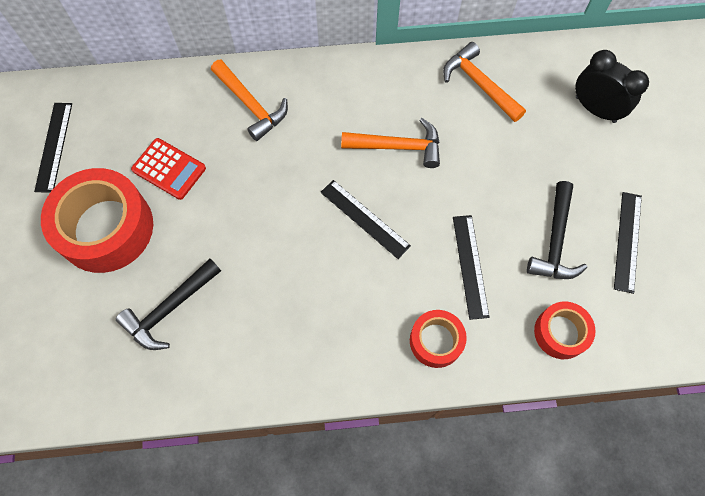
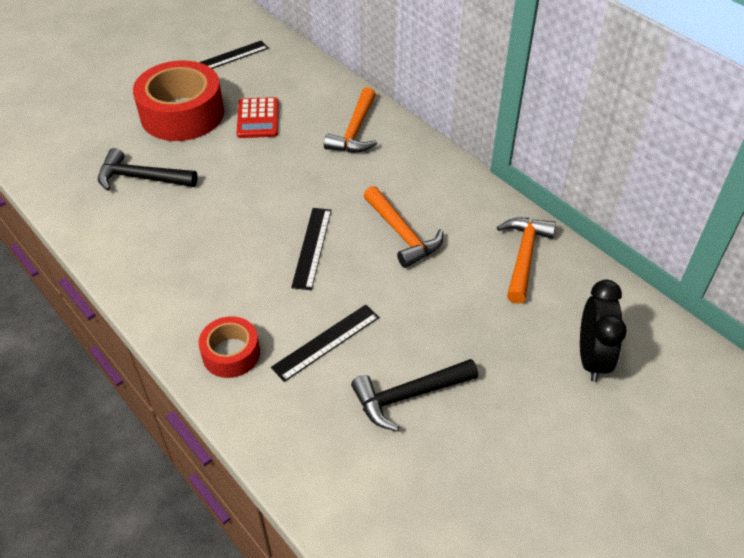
camera: 55 degrees right, 20 degrees down
(560, 333) = (311, 448): red tape -> none
(627, 241) = (463, 460): black ruler -> none

